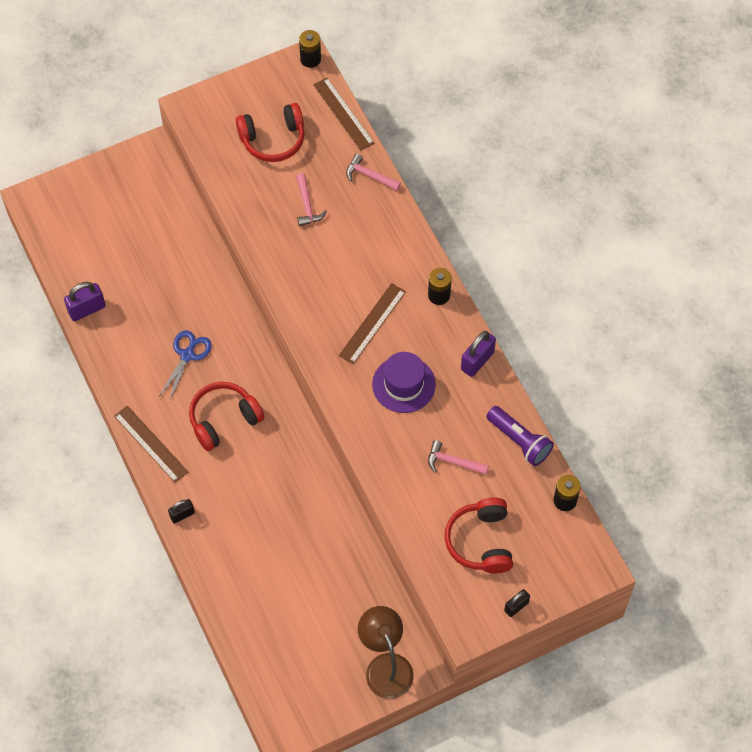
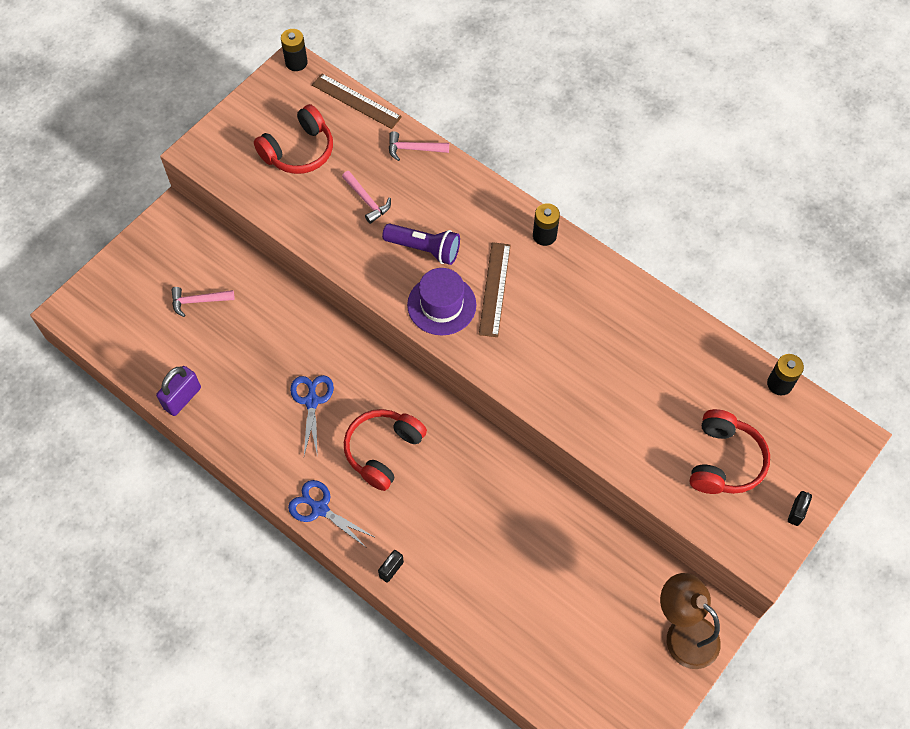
camera: 25 degrees left, 0 degrees up
(151, 444) = (320, 509): brown ruler -> blue scissors
(403, 384) = (559, 336): purple hat -> purple hat (441, 305)
(453, 462) = (651, 392): pink hammer -> pink hammer (198, 301)
(477, 361) = (617, 283): purple padlock -> none
(481, 541) = (724, 461): red headphones -> red headphones turned 135 degrees counterclockwise
(519, 441) = (702, 344): purple flashlight -> purple flashlight (424, 249)

